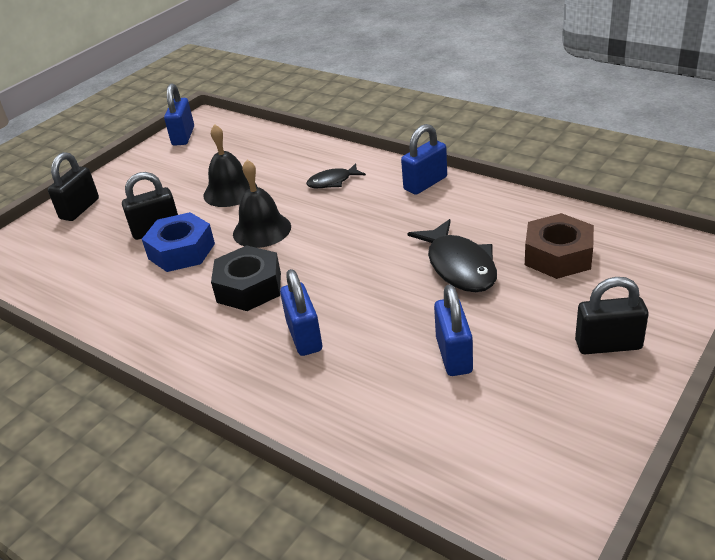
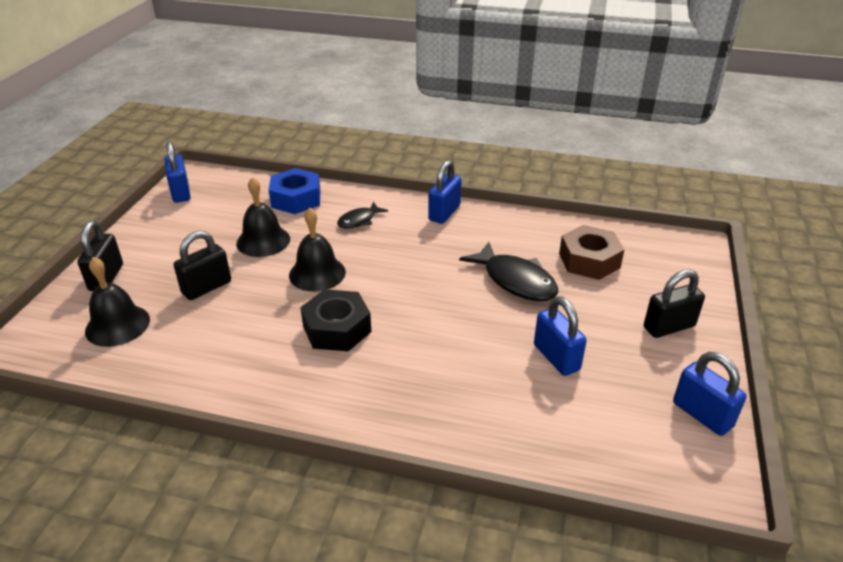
camera: 25 degrees left, 0 degrees up
(66, 253) = (117, 325): none -> black bell
(181, 251) = (246, 304): blue nut -> blue nut (296, 199)
(304, 336) = (417, 365): blue padlock -> blue padlock (702, 414)

